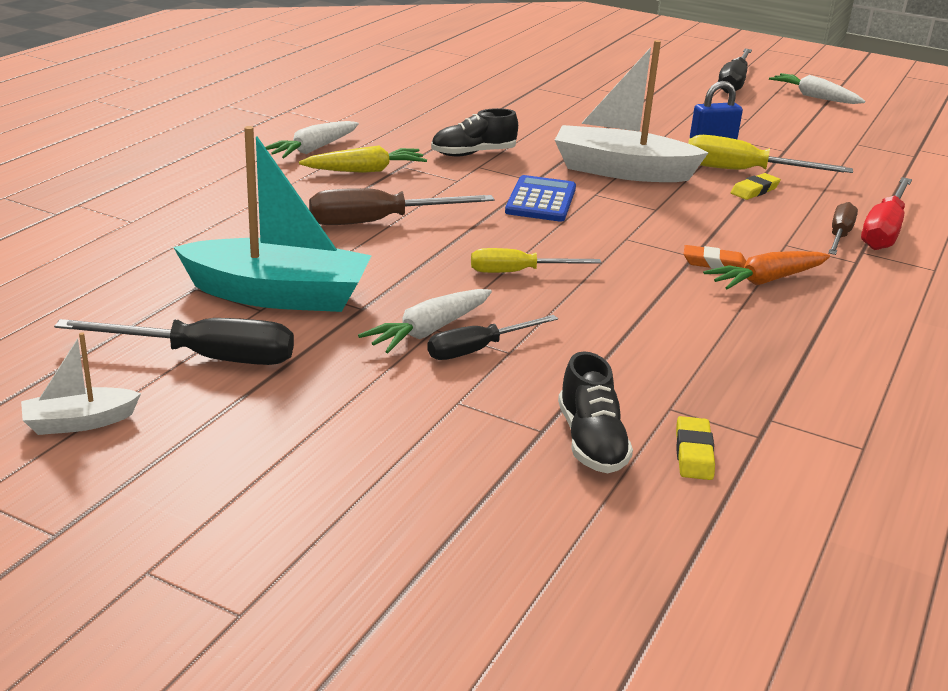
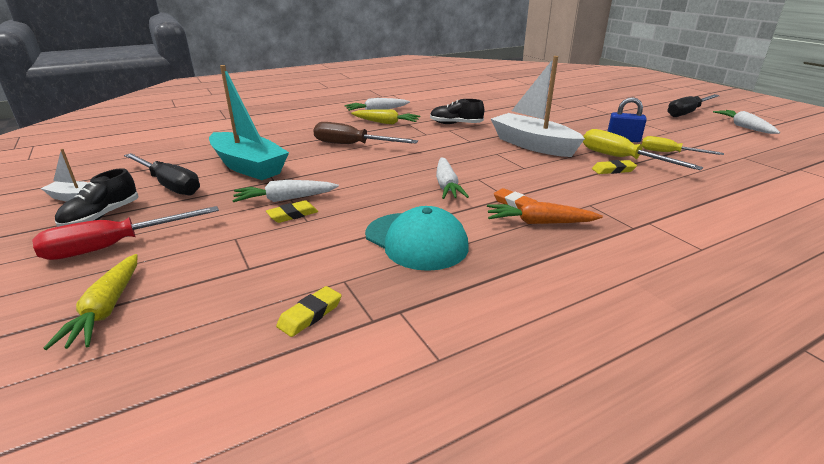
camera: 35 degrees right, 0 degrees up
(461, 533) = (106, 309): none -> yellow carrot
(478, 349) = (293, 215): black screwdriver -> yellow eraser
(518, 272) = (383, 182): yellow screwdriver -> yellow screwdriver (669, 153)
(541, 200) = (457, 151): blue calculator -> none
(591, 441) = (263, 284): black shoe -> black shoe (102, 216)
(604, 257) = (447, 186): none -> white carrot
(675, 339) = (416, 241): none -> turquoise cap
(839, 236) = (643, 208): brown screwdriver -> none
(884, 231) = (689, 213): red screwdriver -> red screwdriver (114, 246)

